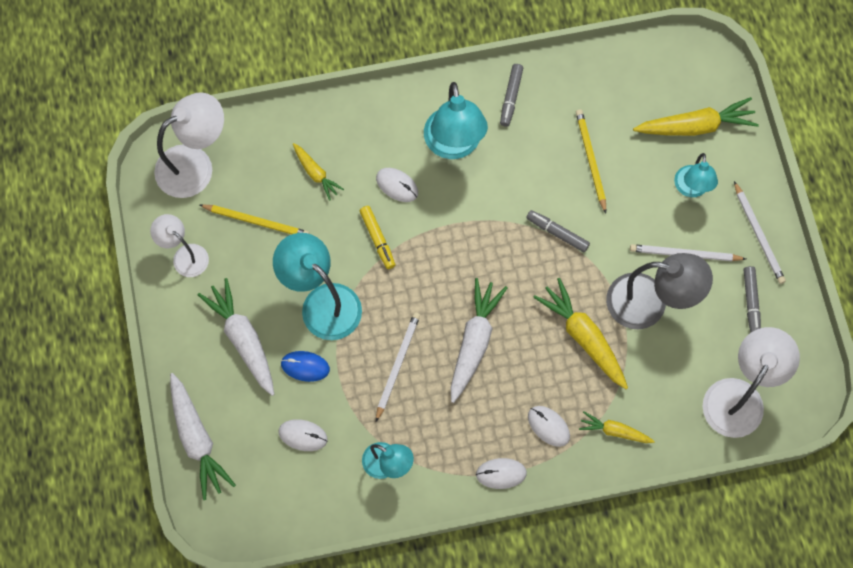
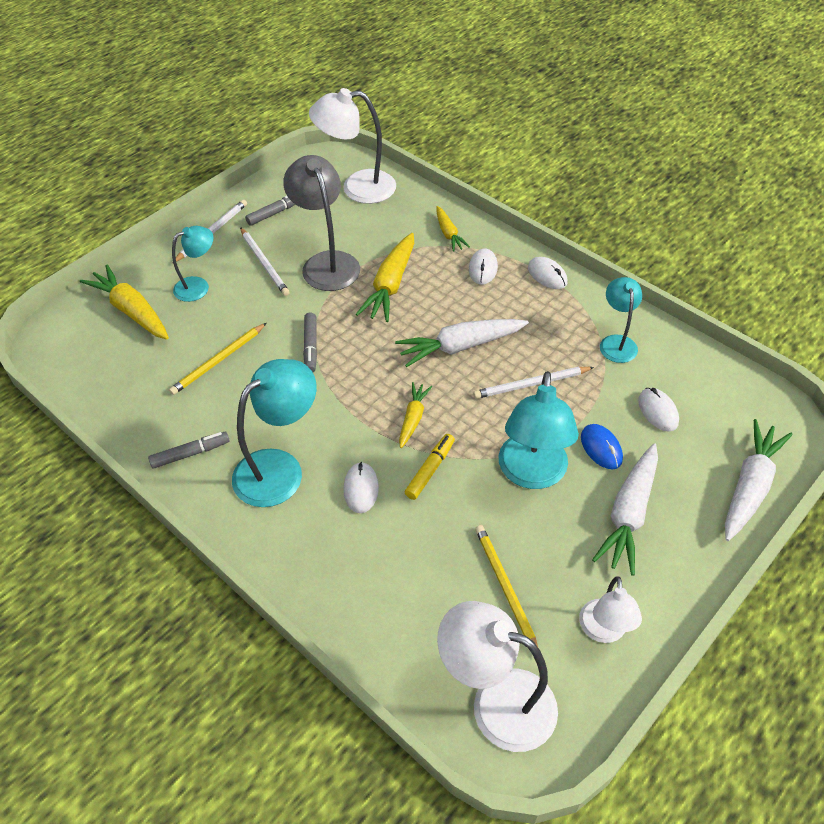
camera: 125 degrees left, 20 degrees down
(316, 173) = (406, 569): yellow carrot -> yellow carrot (413, 418)

